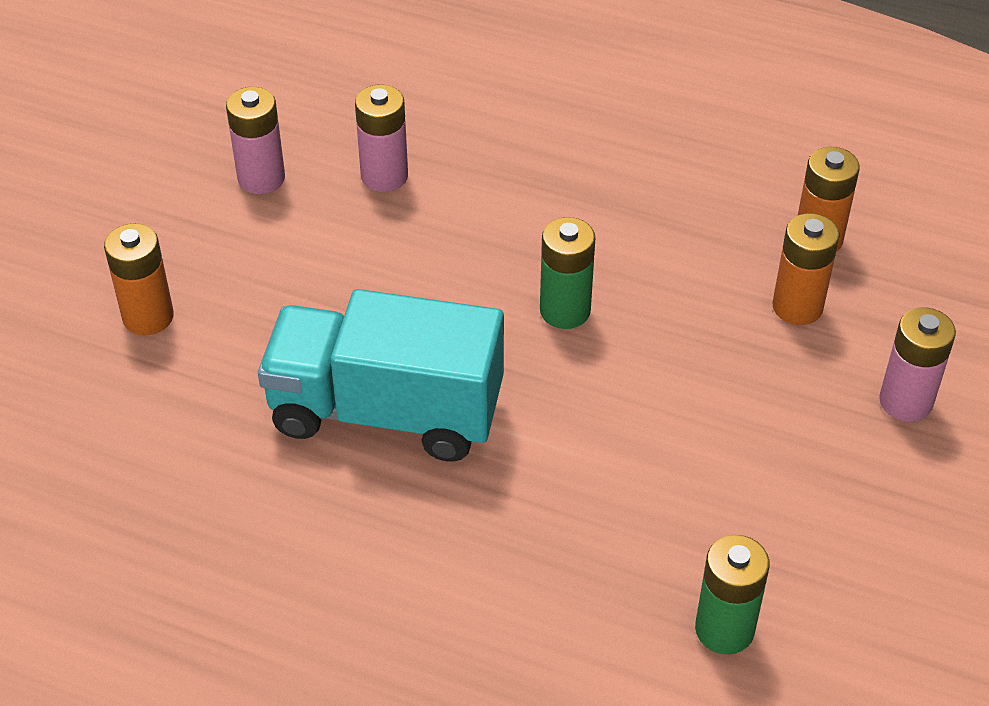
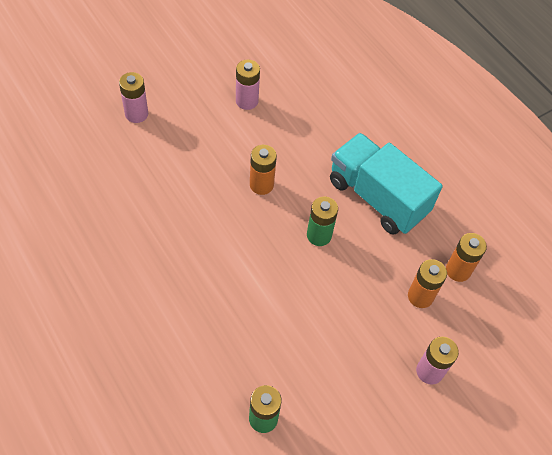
camera: 30 degrees right, 10 degrees up
(148, 317) = (156, 137): orange battery -> orange battery (261, 185)
(384, 176) = (296, 129): pink battery -> pink battery (136, 114)
(386, 411) = (211, 235): turquoise truck -> turquoise truck (377, 197)

